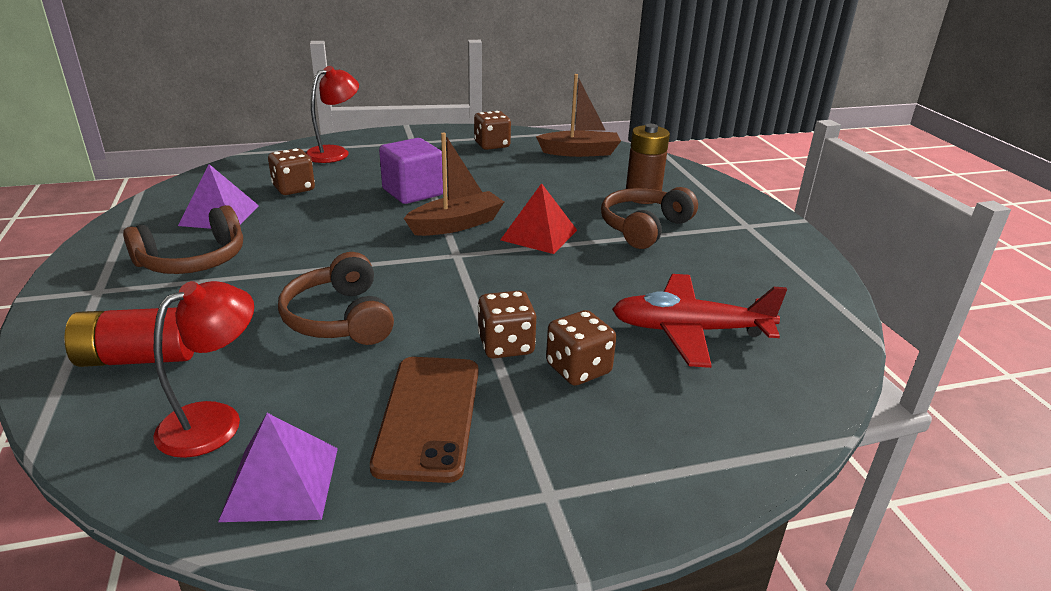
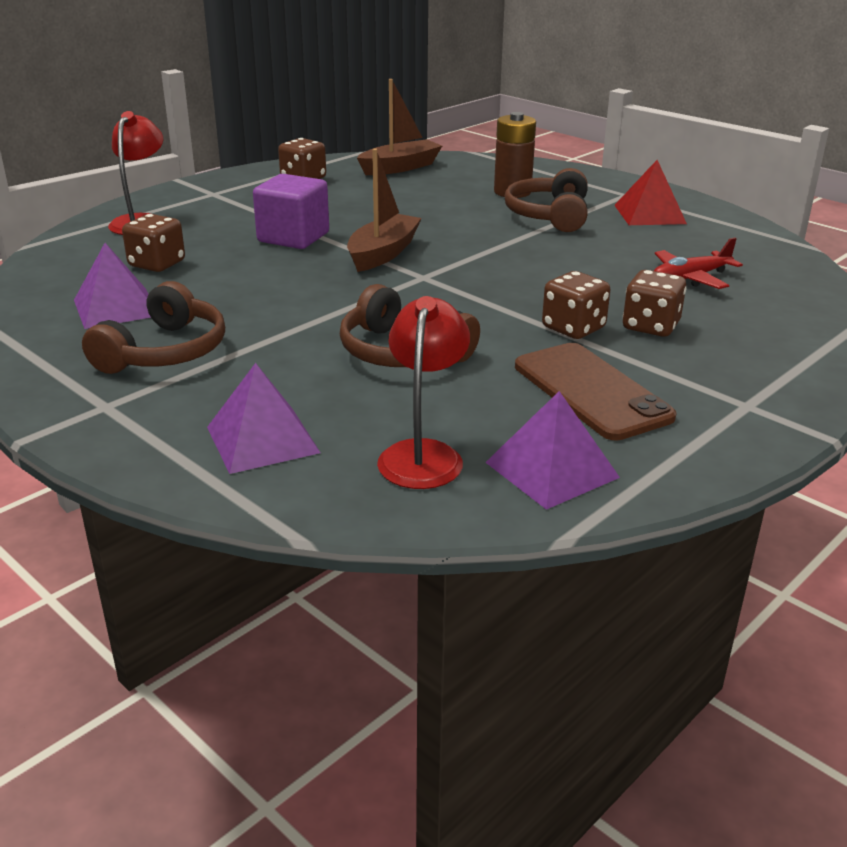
camera: 30 degrees left, 0 degrees up
(138, 358) = (262, 439): red battery -> purple pyramid
(539, 235) = (471, 243): red pyramid -> red pyramid (649, 214)
(689, 331) = (690, 278): red plane -> red plane, size x0.65

